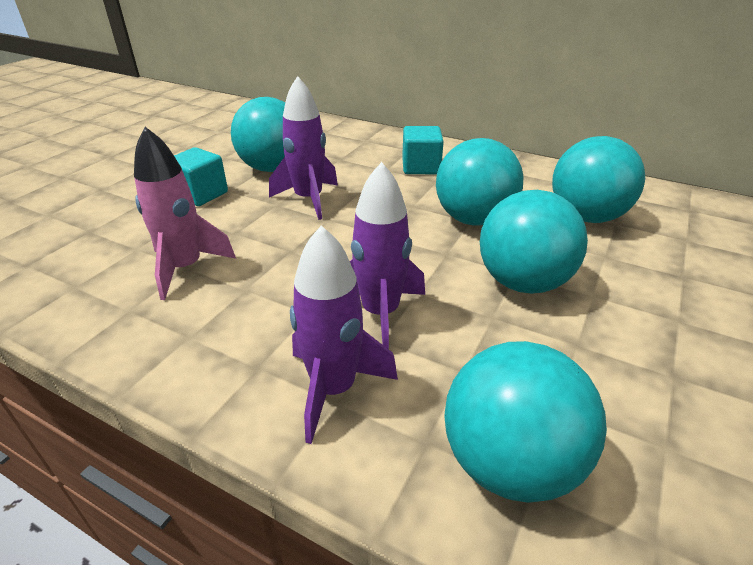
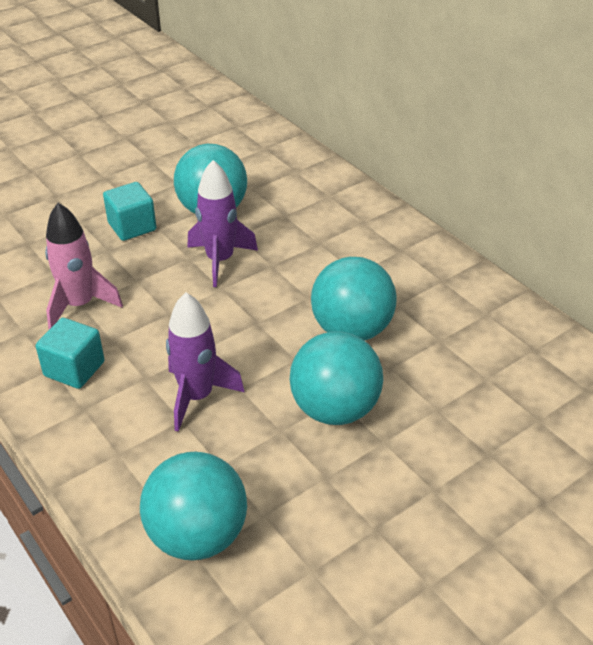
camera: 25 degrees right, 5 degrees up
(333, 389) = (122, 444): purple rocket -> none
(421, 167) = (356, 249): turquoise cube -> turquoise cube (74, 369)
(586, 217) = (465, 362): turquoise ball -> none

